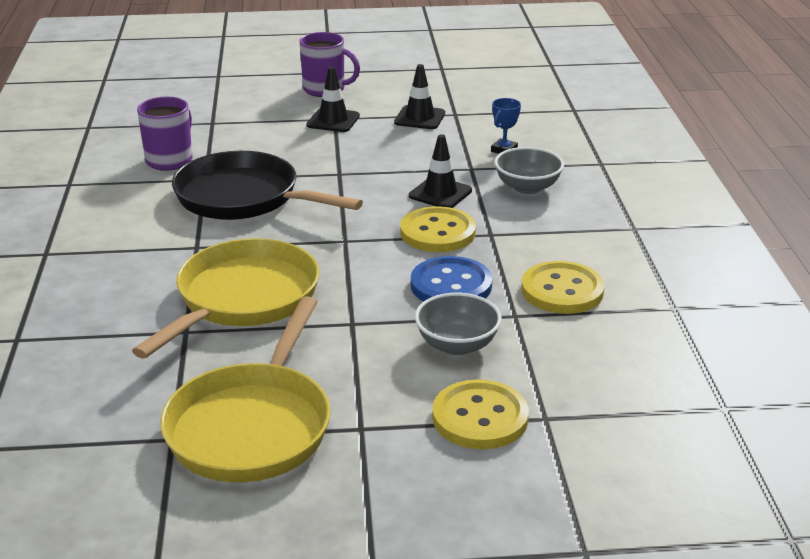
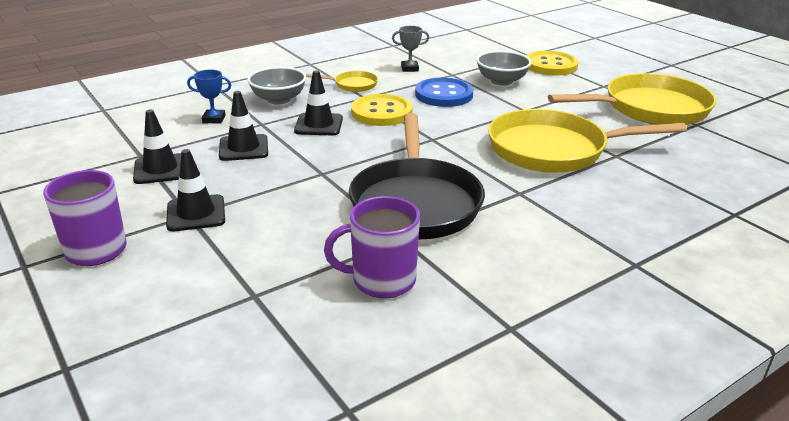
camera: 120 degrees left, 0 degrees up
(425, 152) = (243, 148): none -> black traffic cone
(535, 237) = (352, 85): none -> yellow pan
(562, 290) = (409, 68): yellow button -> grey trophy

